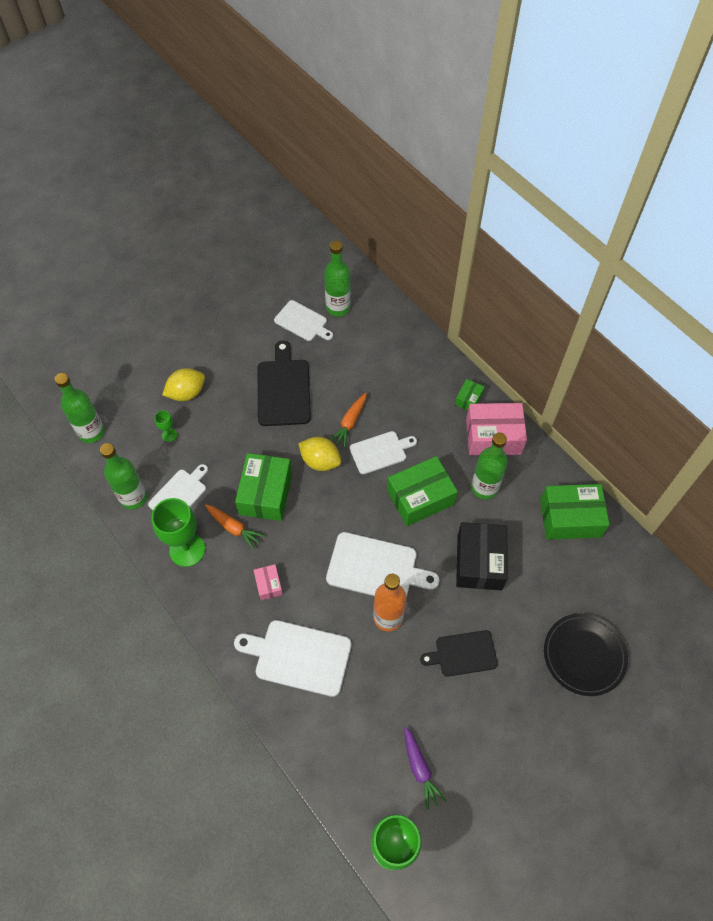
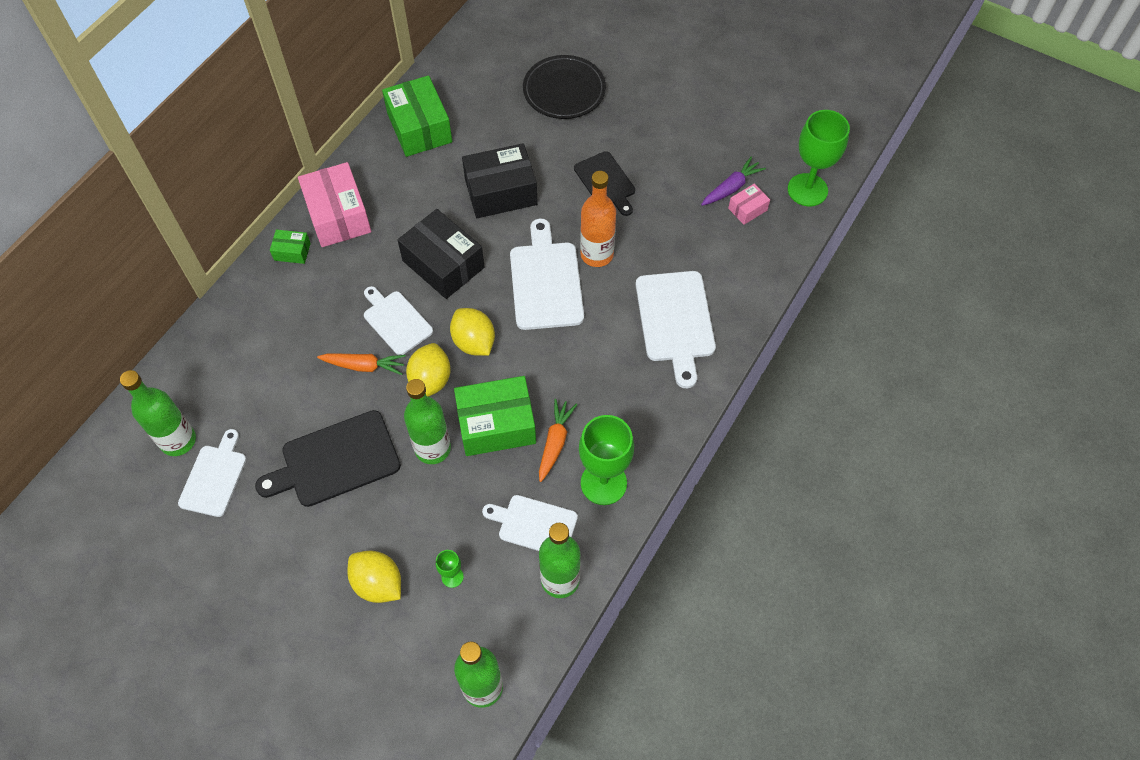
camera: 110 degrees left, 0 degrees up
(268, 585) = (609, 378): pink box -> pink box (747, 209)
(340, 499) = (474, 342): none -> yellow lemon
(420, 497) = (443, 264): green box -> black box
(484, 488) = (409, 208): green bottle -> green bottle (432, 448)

